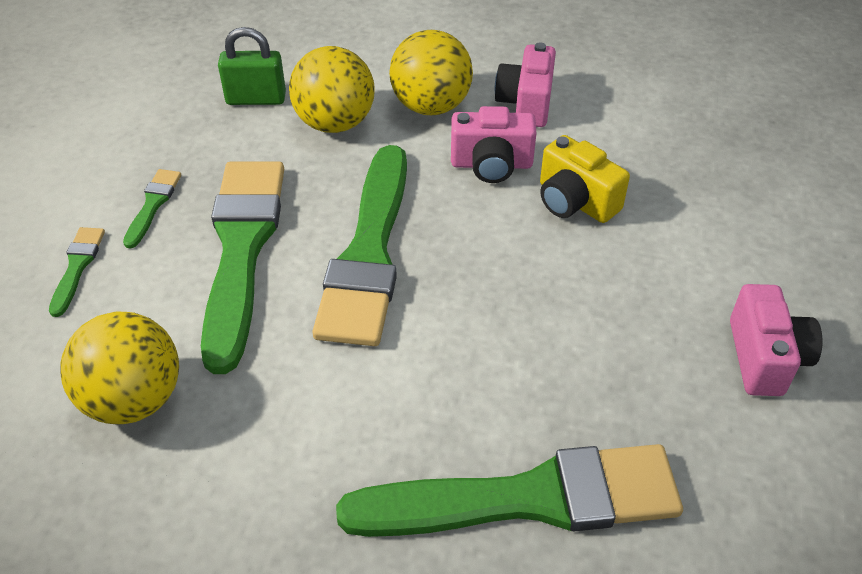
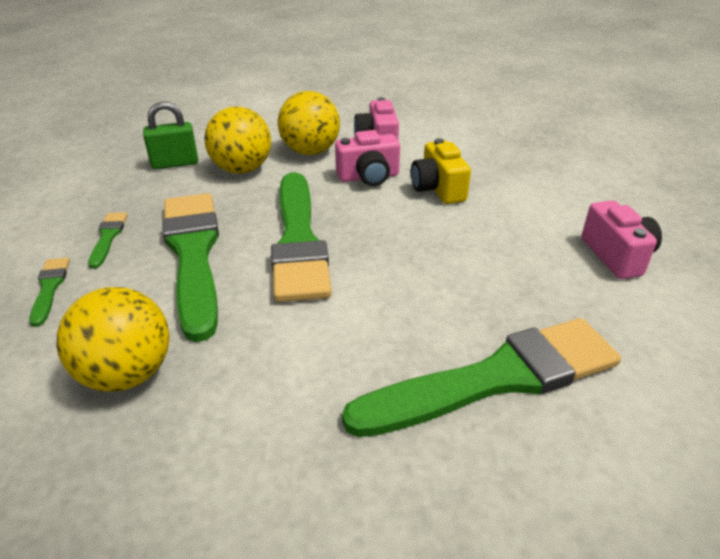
camera: 15 degrees left, 10 degrees down
(575, 201) = (438, 189): yellow camera -> yellow camera turned 45 degrees clockwise

